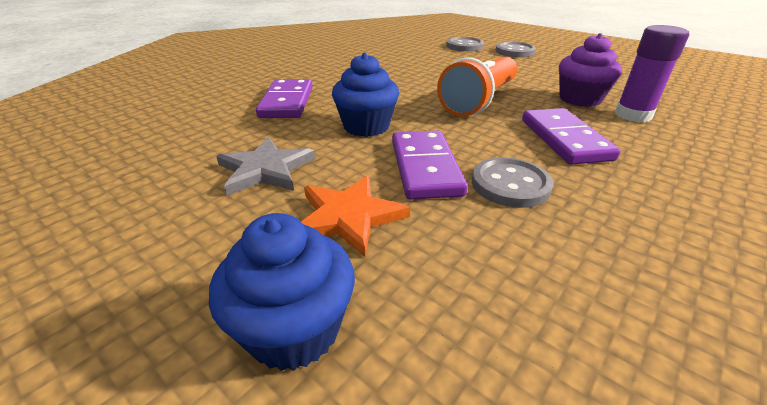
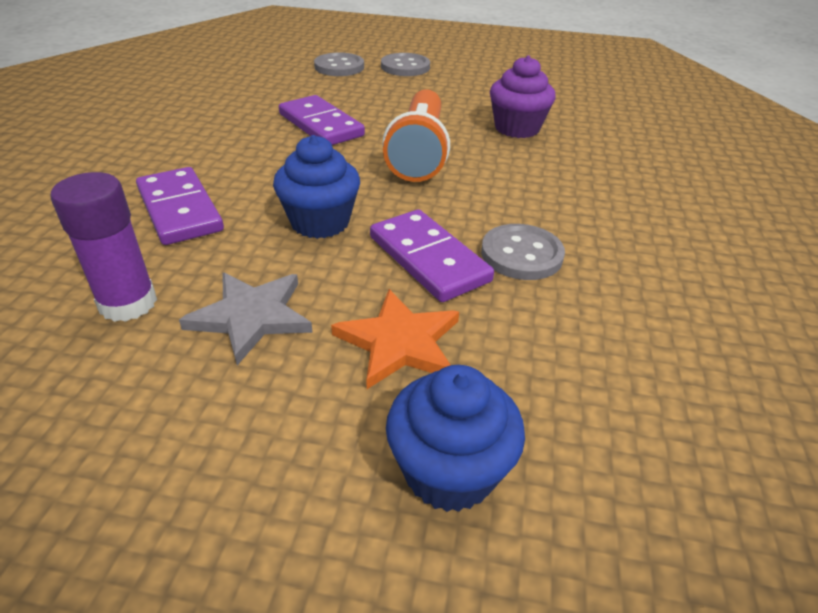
camera: 30 degrees left, 5 degrees up
(564, 139) = (534, 185): purple domino -> purple domino (321, 125)
(633, 115) = (575, 139): purple glue stick -> purple glue stick (128, 303)

